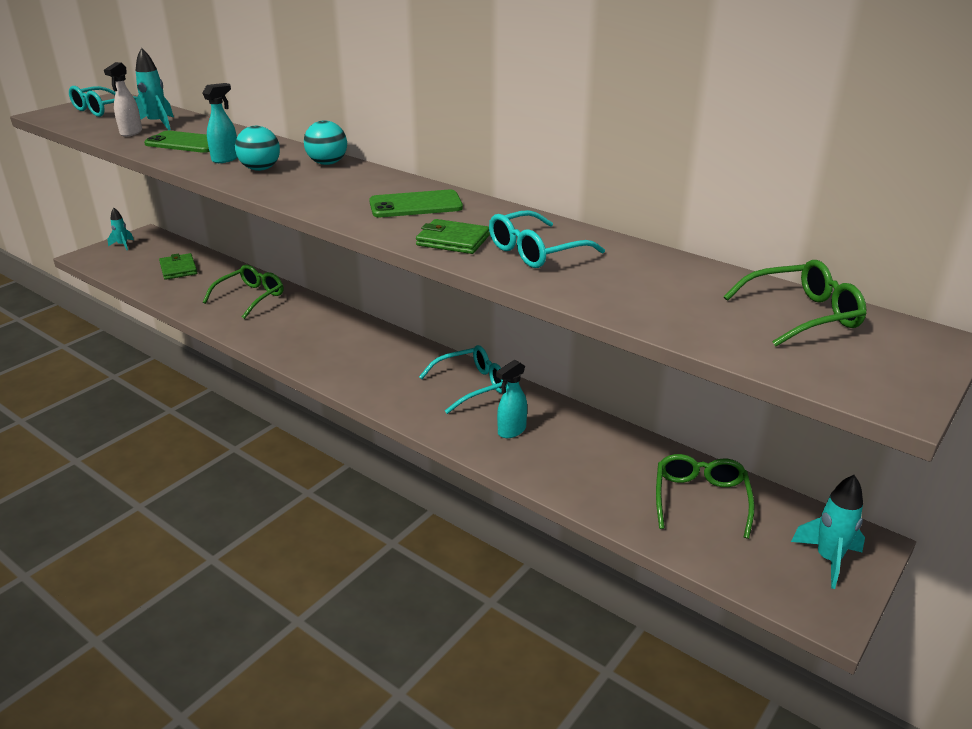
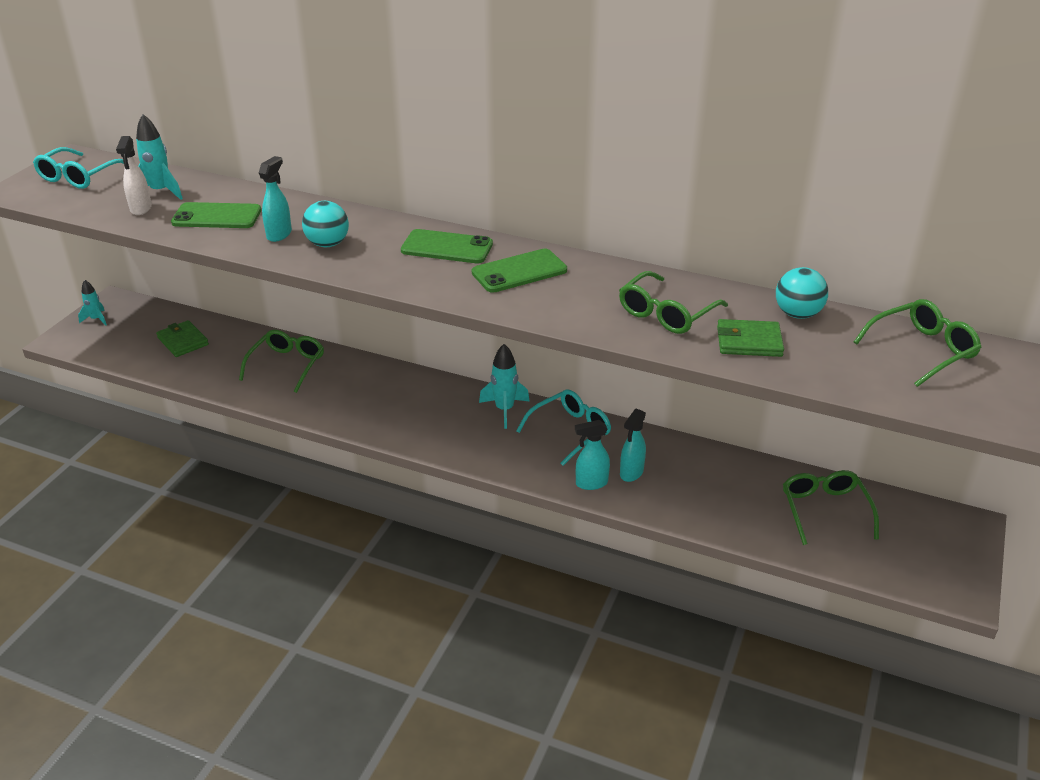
camera: 15 degrees left, 5 degrees up
(327, 163) = (392, 227): turquoise ball -> turquoise ball (797, 314)
(363, 182) = (447, 247): none -> green phone
(453, 240) = (583, 311): green wallet -> green wallet (749, 342)
(466, 433) = (591, 483): none -> turquoise spray bottle
(535, 251) = (666, 313): turquoise glasses -> green glasses
(828, 559) = (946, 545): turquoise rocket -> turquoise rocket (504, 410)

